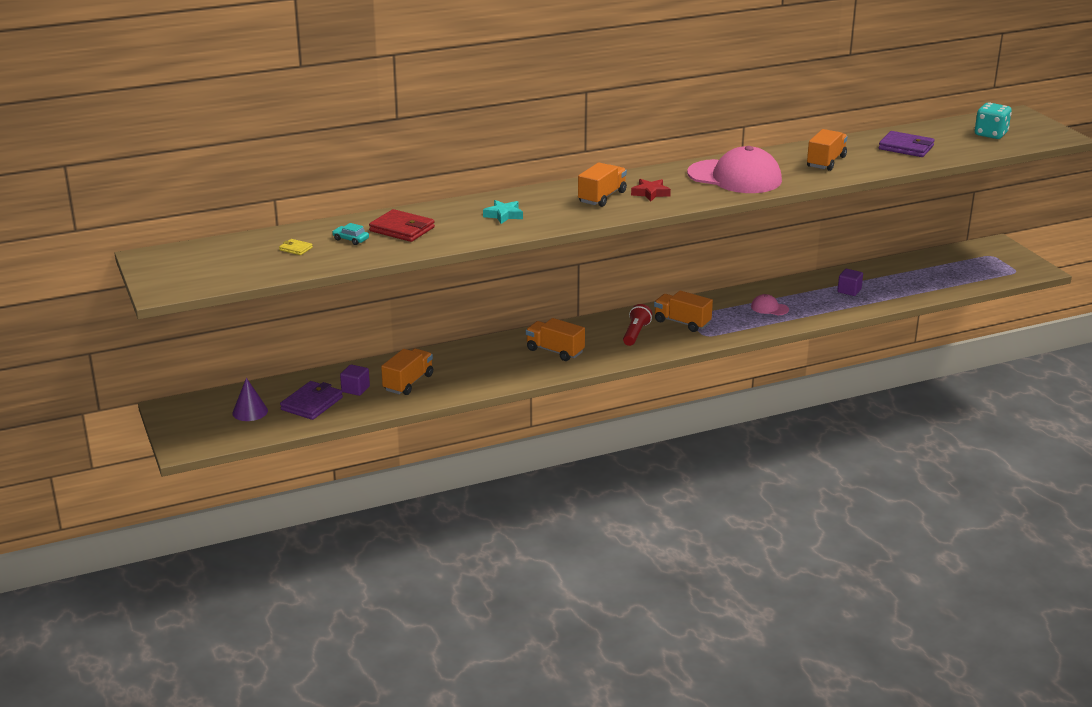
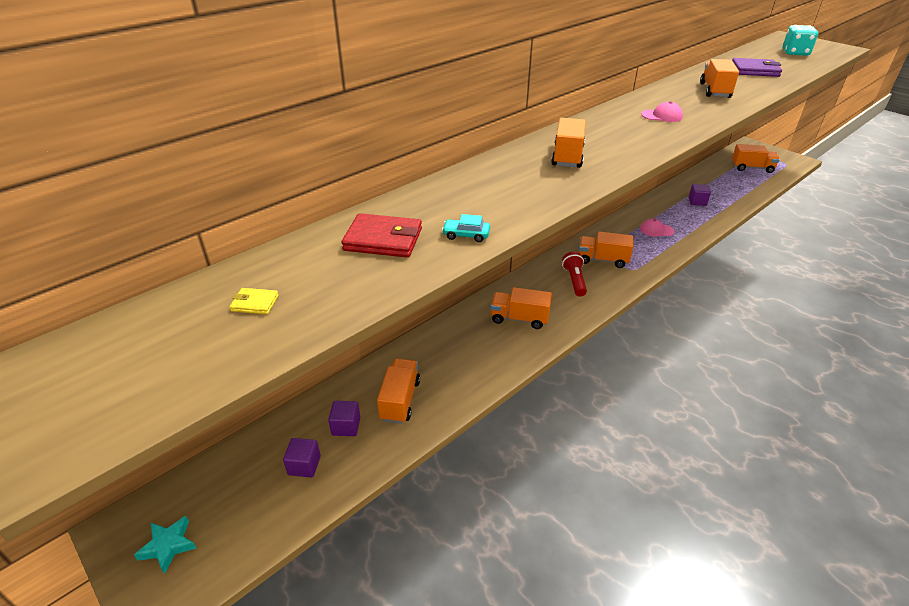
camera: 20 degrees left, 10 degrees up
(250, 411) = (230, 503): purple cone -> none
(312, 403) = (304, 465): purple wallet -> purple cube
(351, 239) = (325, 270): turquoise car -> turquoise car (466, 235)
(504, 215) = (487, 196): turquoise star -> turquoise star (168, 546)
(650, 193) = (608, 144): red star -> none
(735, 177) = (662, 116): pink cap -> pink cap, size x0.43
(963, 269) = (752, 168): none -> orange truck

